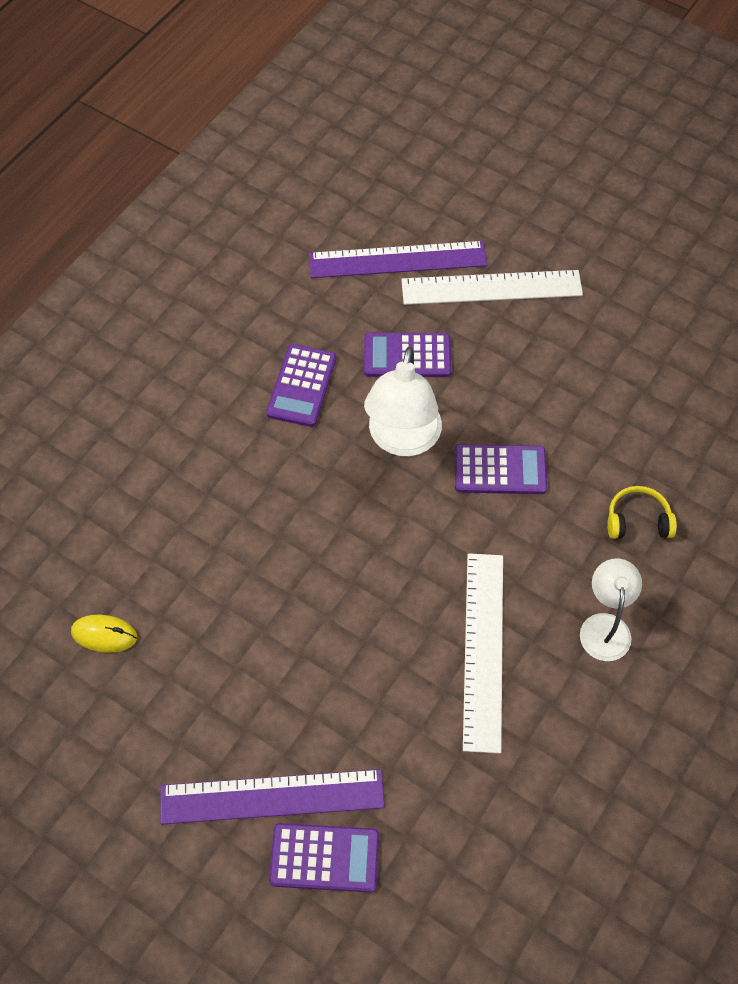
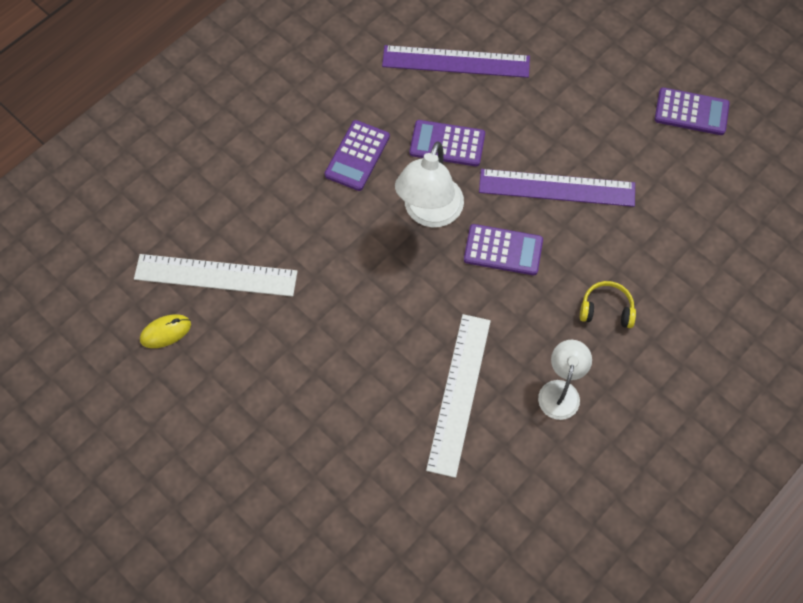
camera: 10 degrees right, 5 degrees up
(104, 634) = (165, 332): yellow mouse -> yellow mouse turned 45 degrees counterclockwise
(272, 796) = (271, 480): purple ruler -> purple ruler (557, 188)
(324, 858) = (302, 534): purple calculator -> purple calculator (691, 112)
(491, 287) = (528, 96): white ruler -> white ruler (216, 275)

